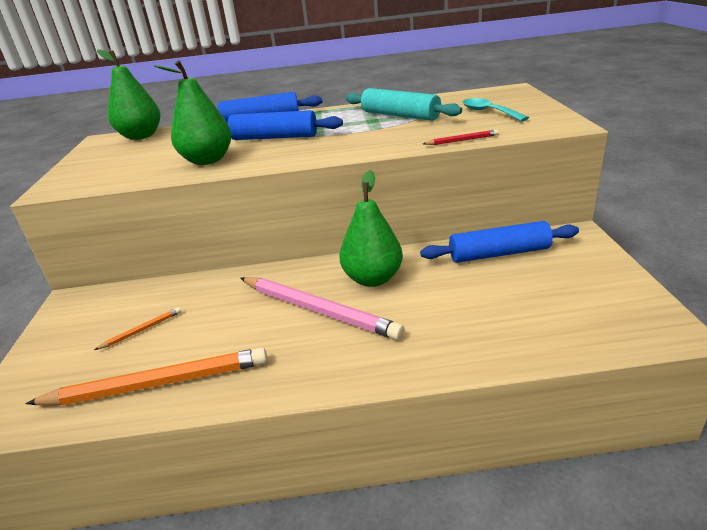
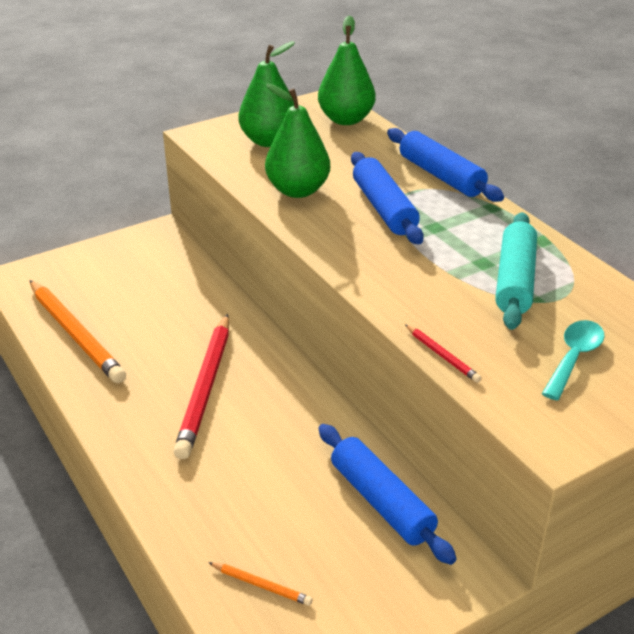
camera: 60 degrees right, 5 degrees up
(142, 330) = (136, 293): orange pencil -> orange pencil (261, 586)
(318, 310) = (205, 388): pink pencil -> red pencil
(373, 278) = (277, 409): green pear -> green pear (269, 141)

